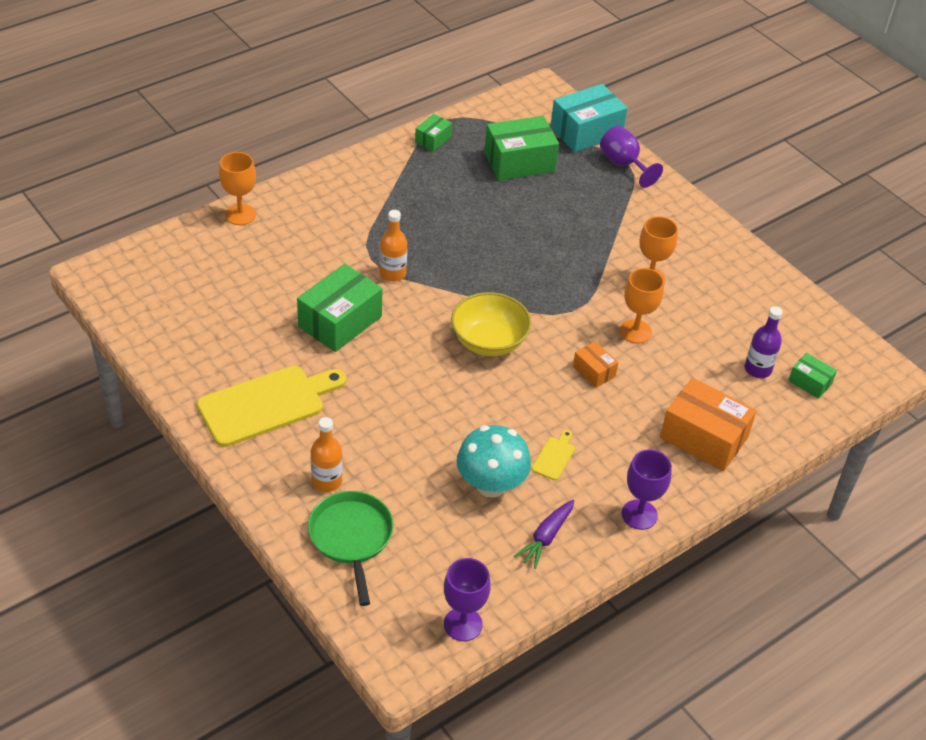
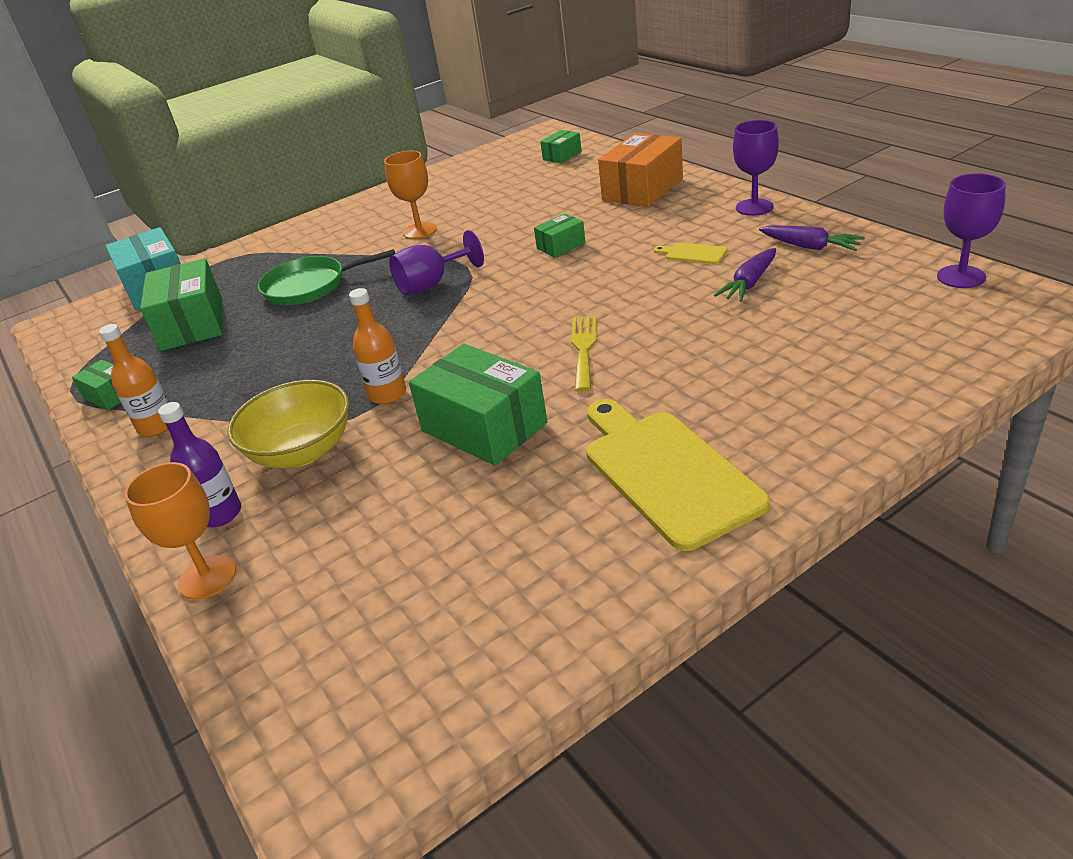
camera: 80 degrees left, 10 degrees down
(327, 481) = (796, 395): orange bottle -> orange bottle (157, 426)
(351, 537) = (882, 363): green pan -> green pan (309, 286)
(420, 375) = (584, 349): none -> yellow fork
(489, 341) = (519, 309): yellow bowl -> yellow bowl (302, 451)
(491, 484) = (749, 283): turquoise mushroom -> purple carrot
(594, 371) = (561, 246): orange box -> green box
(623, 164) = (227, 260): purple goblet -> purple goblet (431, 284)
(635, 331) = (499, 231): orange goblet -> none
(757, 369) = (548, 175): purple bottle -> purple bottle (220, 514)

